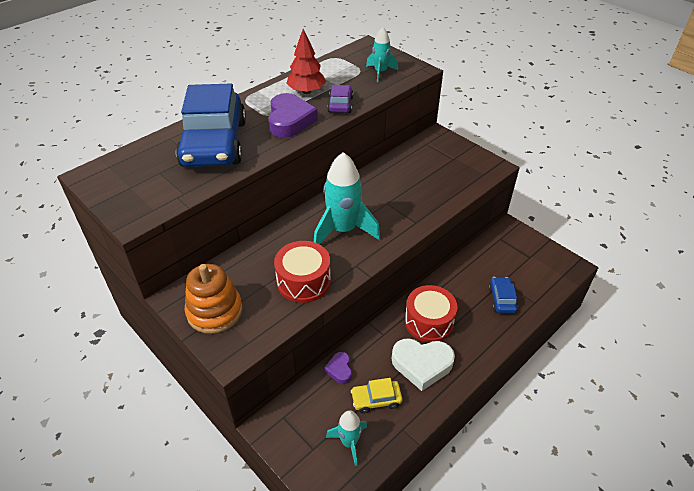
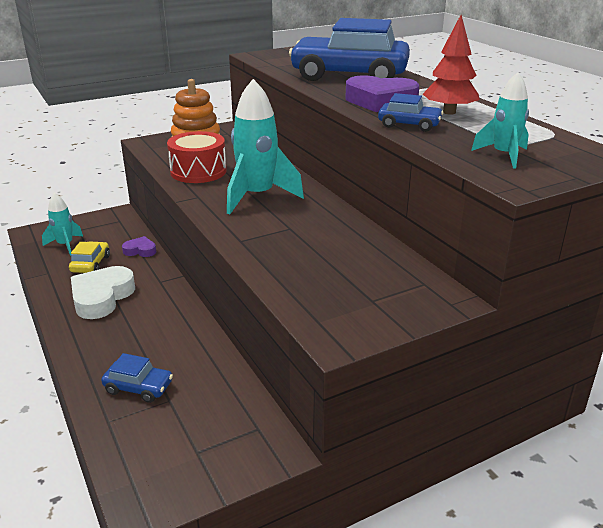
camera: 105 degrees right, 15 degrees down
(340, 104) = (409, 125): purple car -> blue car
(429, 322) = (152, 314): red drum -> none

